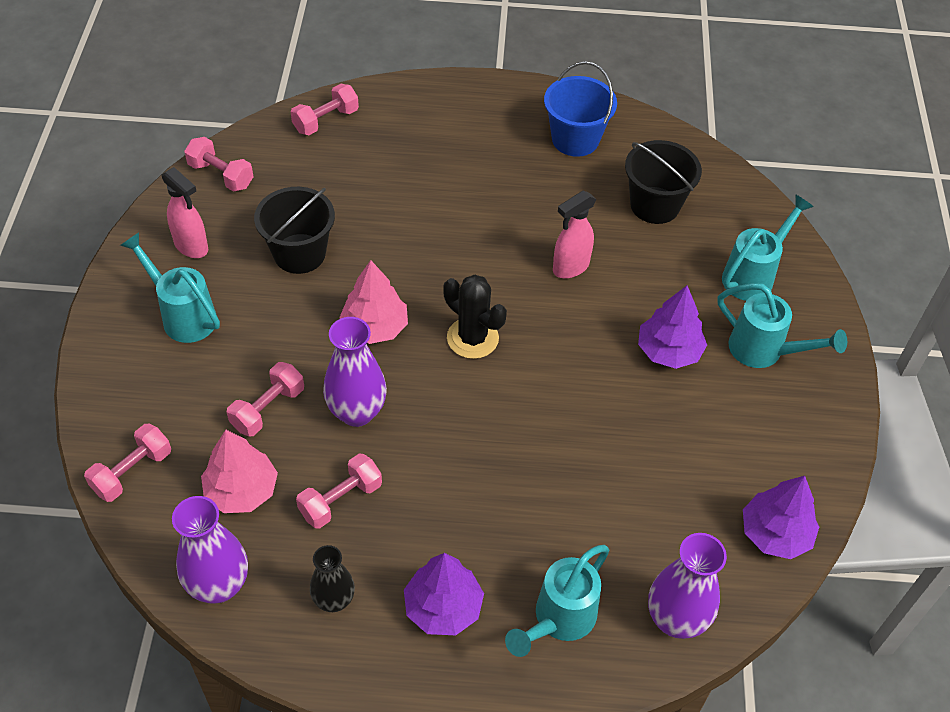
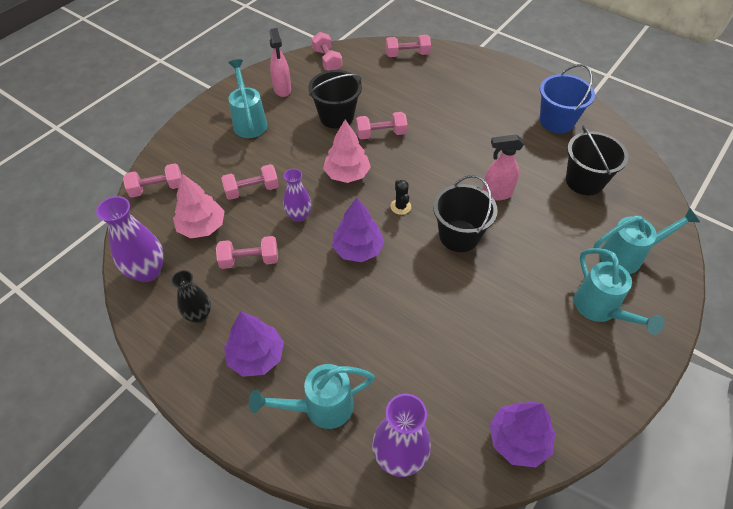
camera: 35 degrees right, 0 degrees up
(357, 412) = (299, 216): purple vase -> purple vase, size x0.64
(377, 252) = (381, 134): none -> pink dumbbell
(472, 338) = (400, 207): black cactus -> black cactus, size x0.56
(565, 341) = (459, 236): none -> black bucket
(668, 351) = (527, 275): purple tree -> purple tree (357, 249)

